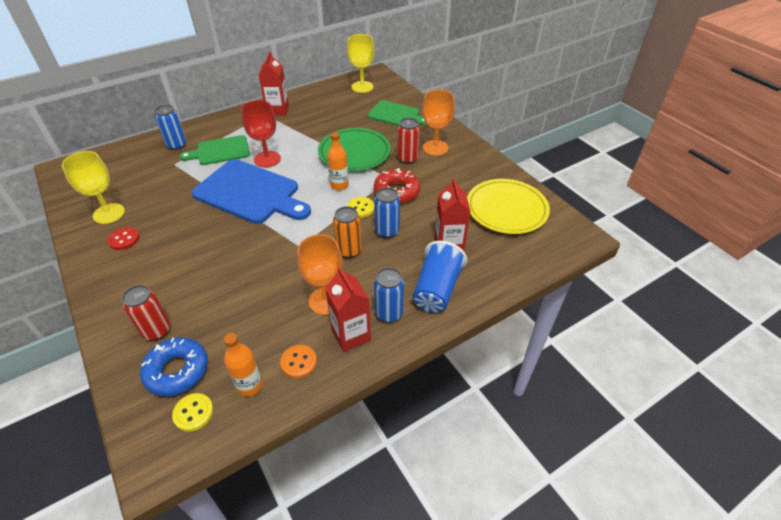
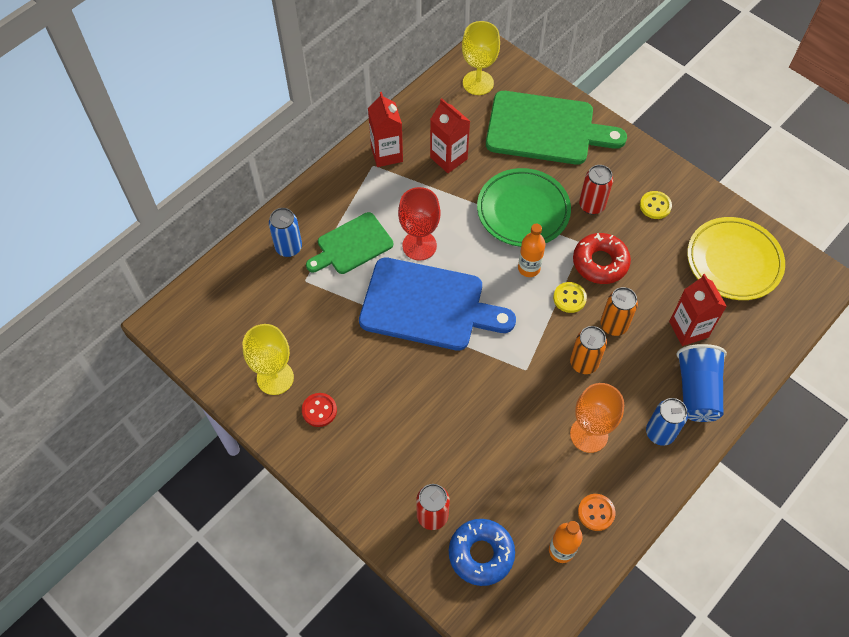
camera: 15 degrees left, 15 degrees up
(193, 413) = (523, 592): yellow button -> yellow button (655, 206)
(351, 335) = (633, 469): red carton -> red carton (448, 158)
(387, 231) = (613, 325): blue can -> orange can
(396, 115) = (546, 129): green cutting board -> green cutting board, size x1.67
(435, 148) = (618, 179): orange goblet -> none

